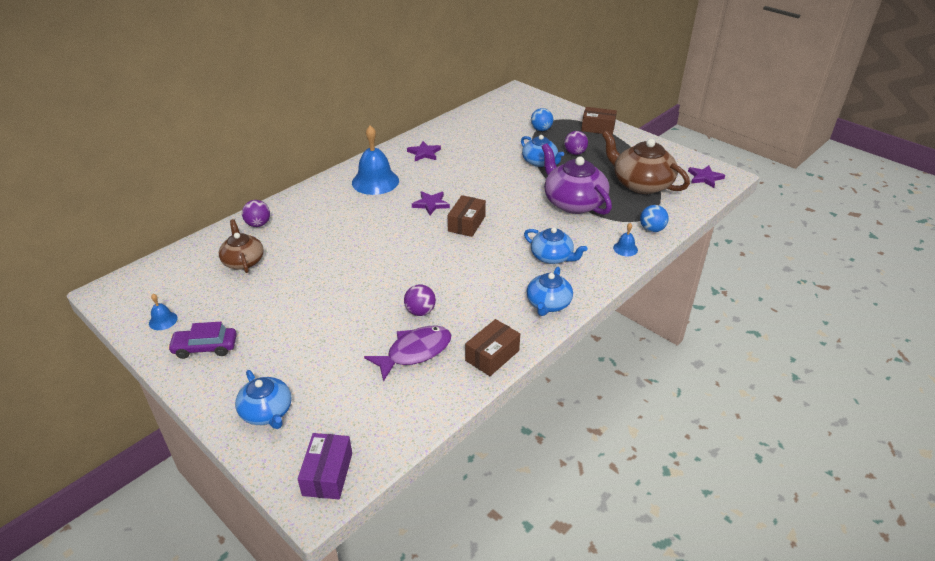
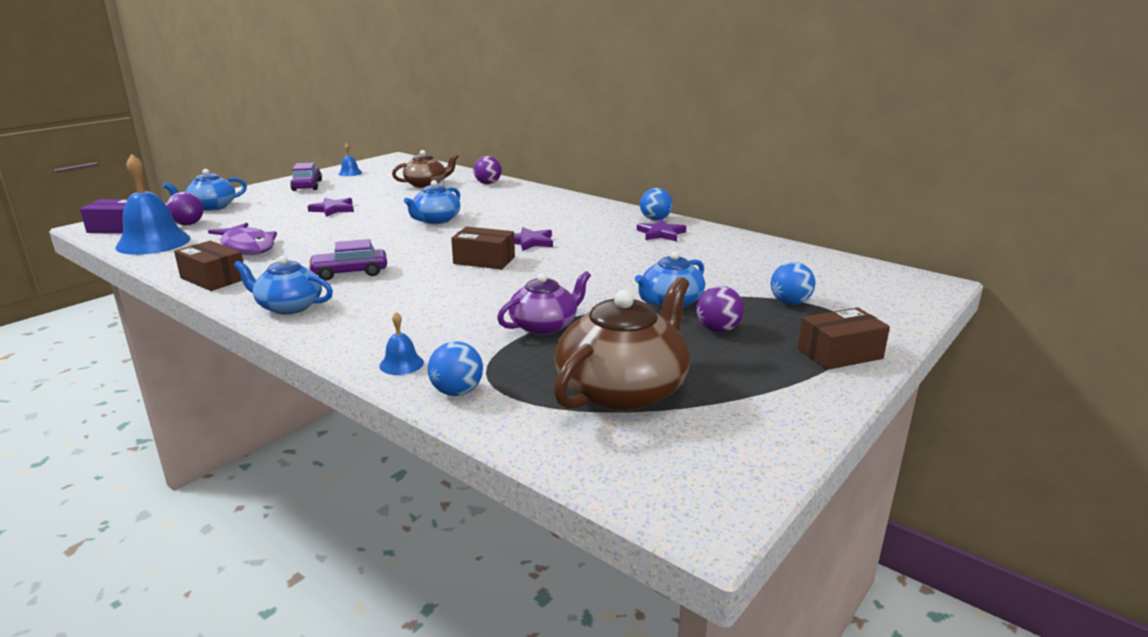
camera: 85 degrees right, 15 degrees down
(375, 181) = (579, 216): blue bell -> blue bell (153, 242)
(392, 152) = (655, 219): none -> blue ball
(420, 311) = (313, 246): purple ball -> purple ball (188, 224)
(485, 283) = (350, 273): none -> purple car
(552, 257) = (394, 309): blue teapot -> blue teapot (435, 220)
(573, 202) = (544, 326): purple teapot -> purple teapot, size x0.61
(598, 128) = (840, 354): brown box -> brown box turned 60 degrees clockwise
(704, 178) = (676, 476): purple star -> purple star (333, 209)

